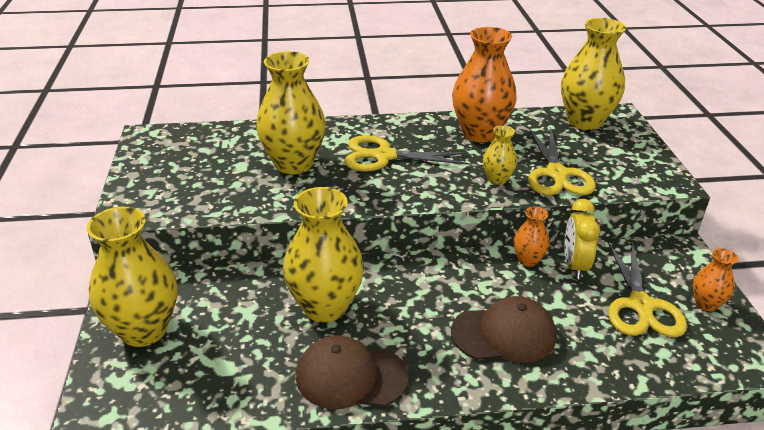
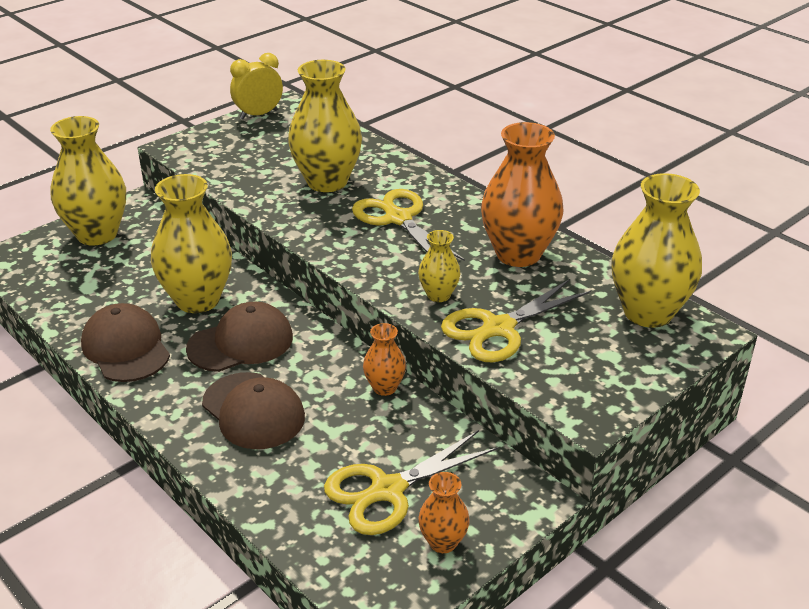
camera: 55 degrees right, 0 degrees up
(410, 306) = (241, 343): none -> brown cap
(574, 265) = (409, 422): yellow clock -> yellow clock (258, 114)

